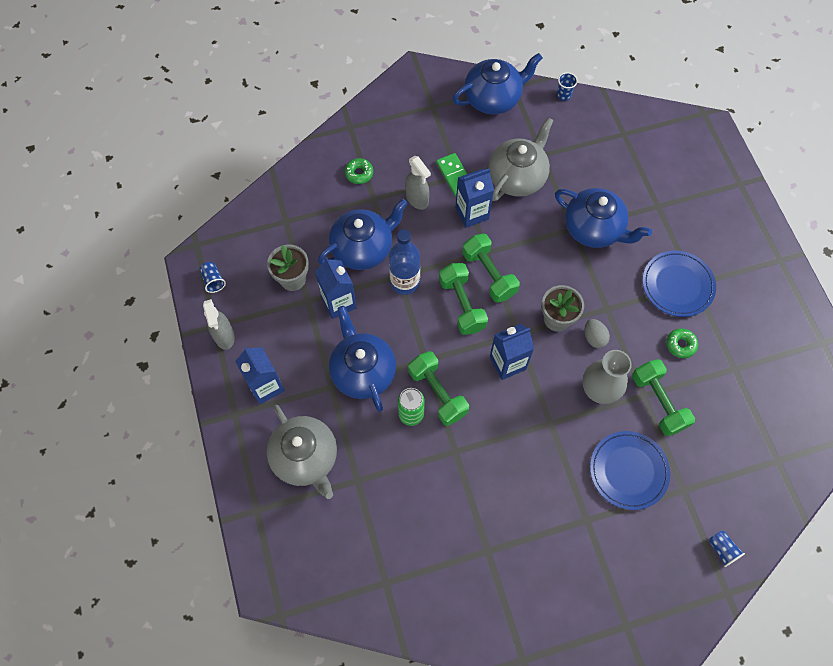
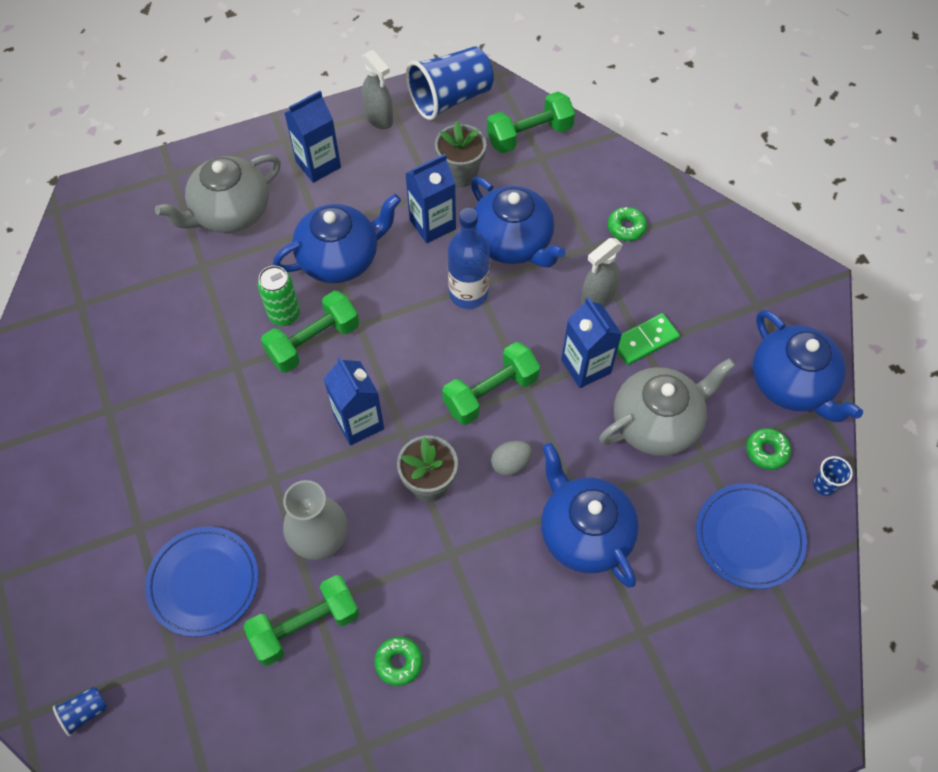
camera: 85 degrees right, 5 degrees down
(213, 280) = (450, 98): blue cup -> blue cup, size x2.30
(224, 336) = (379, 118): grey spray bottle -> grey spray bottle turned 105 degrees counterclockwise
(462, 305) = (441, 362): green dumbbell -> green dumbbell (529, 135)
(517, 177) = (657, 423): grey teapot -> grey teapot turned 60 degrees counterclockwise
(540, 120) = (766, 451): none -> green donut
(594, 229) = (584, 533): blue teapot -> blue teapot turned 120 degrees clockwise
(594, 338) = (403, 535): grey egg -> grey egg (510, 464)
(677, 285) = (501, 661): blue plate -> blue plate (749, 537)

